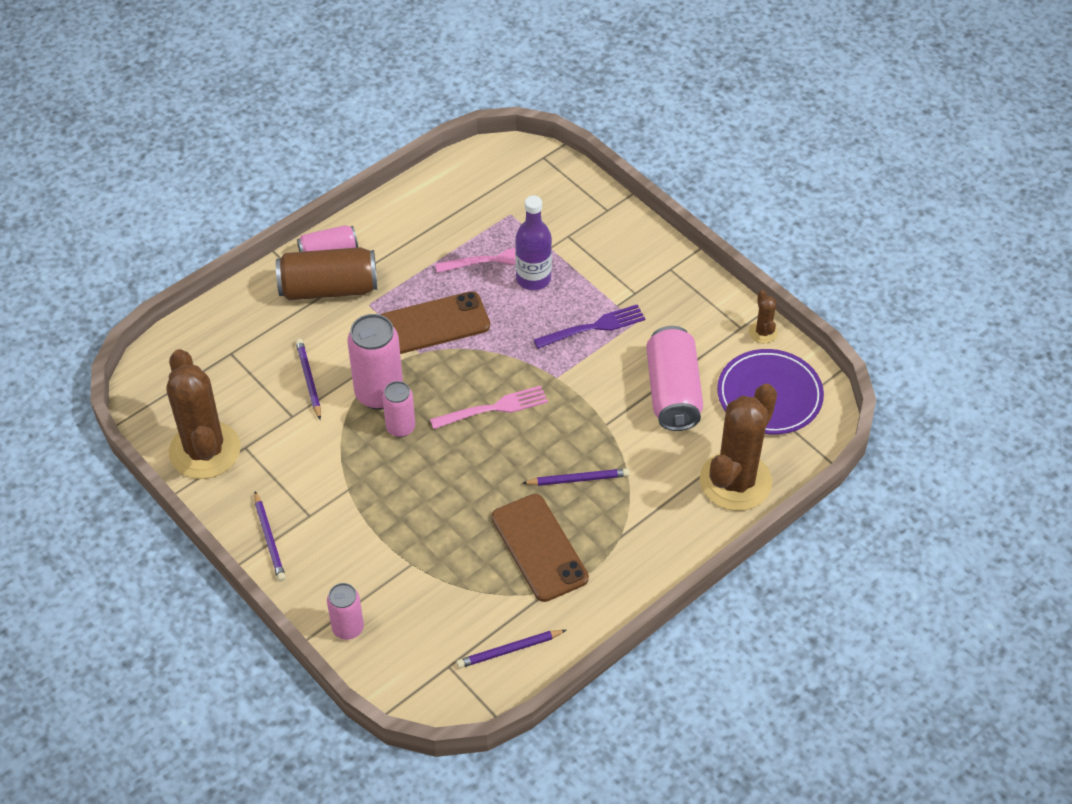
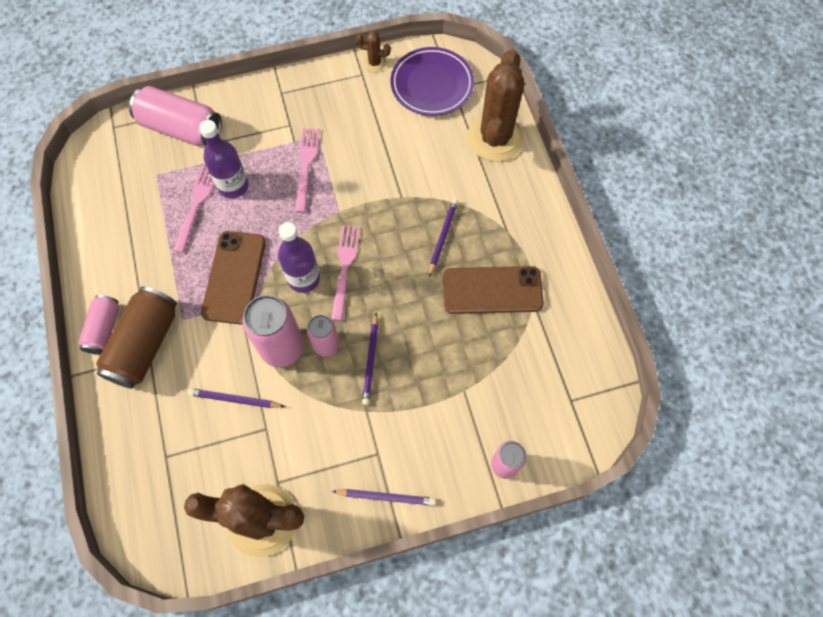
camera: 65 degrees left, 15 degrees up
(462, 379) = (304, 278): none -> purple bottle
(509, 650) = (575, 350): purple pencil -> purple pencil (371, 361)
(593, 327) = (306, 166): purple fork -> pink fork
(673, 392) = (396, 141): pink can -> pink can (181, 128)
(735, 481) = (495, 138): brown cactus -> brown cactus turned 45 degrees clockwise

